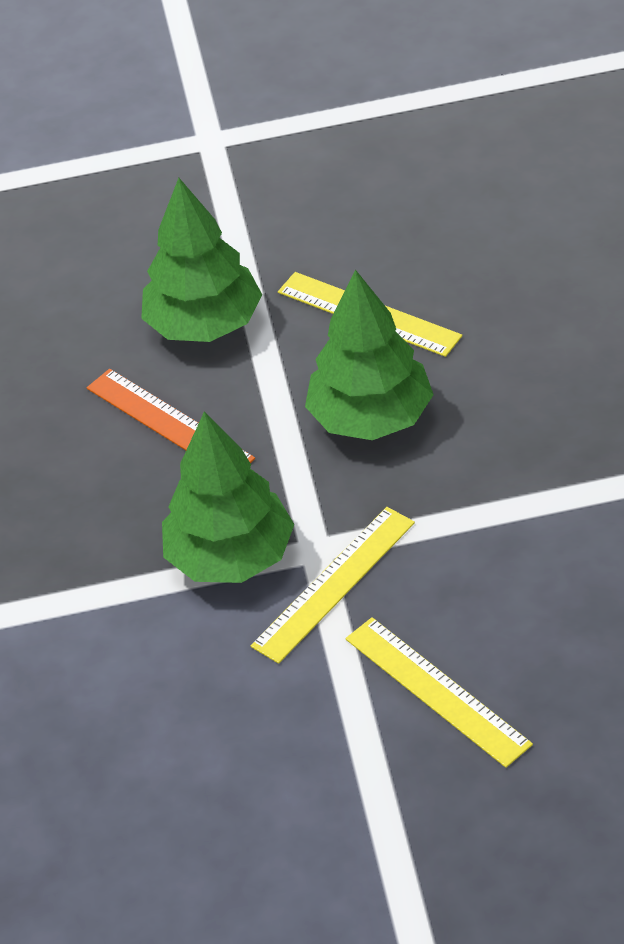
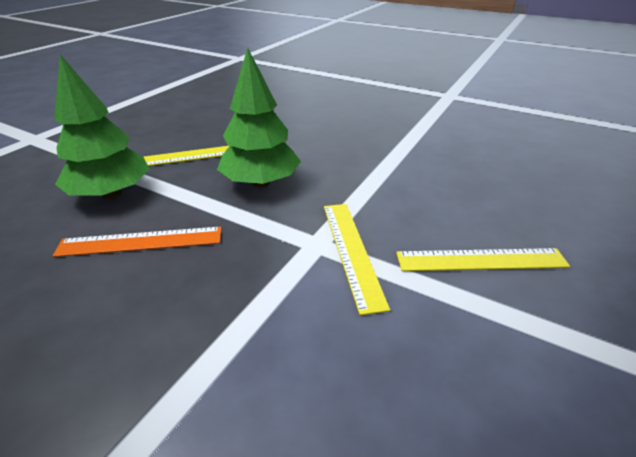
camera: 55 degrees left, 10 degrees down
(231, 557) = (274, 278): green tree -> none

